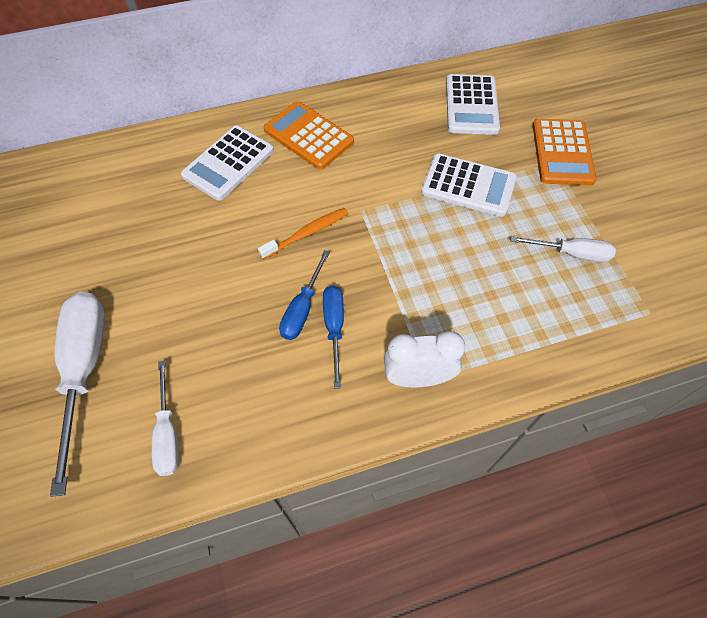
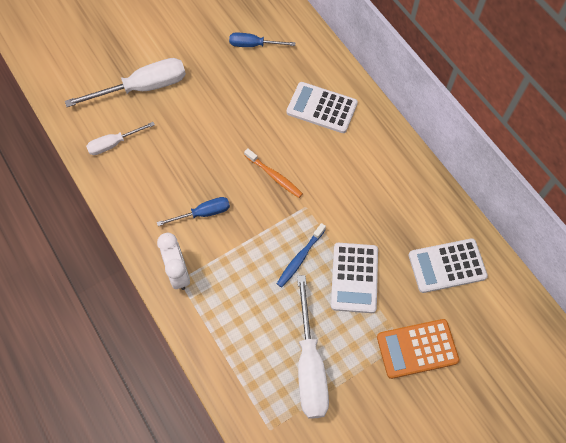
camera: 75 degrees right, 5 degrees up
(302, 308) = (213, 190): blue screwdriver -> blue screwdriver (254, 45)
(308, 136) = (367, 152): orange calculator -> none
(430, 232) = (300, 258): none -> blue toothbrush
(571, 253) = (310, 365): white screwdriver -> white screwdriver, size x1.78

